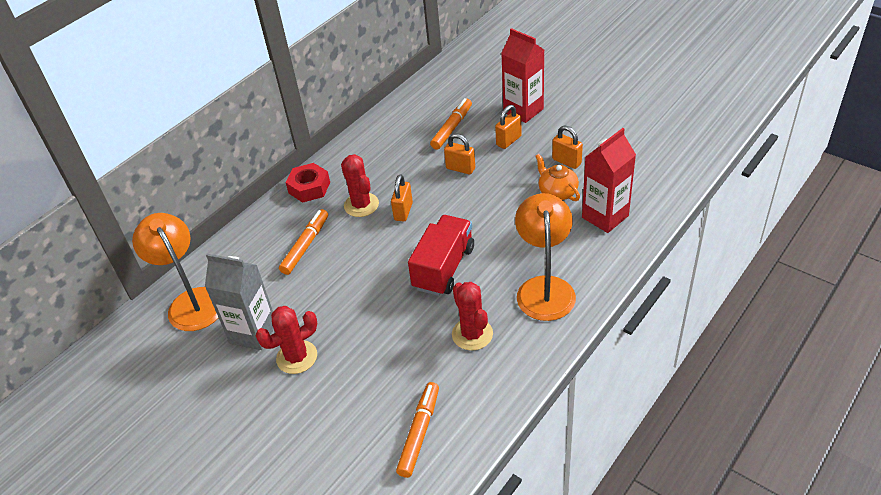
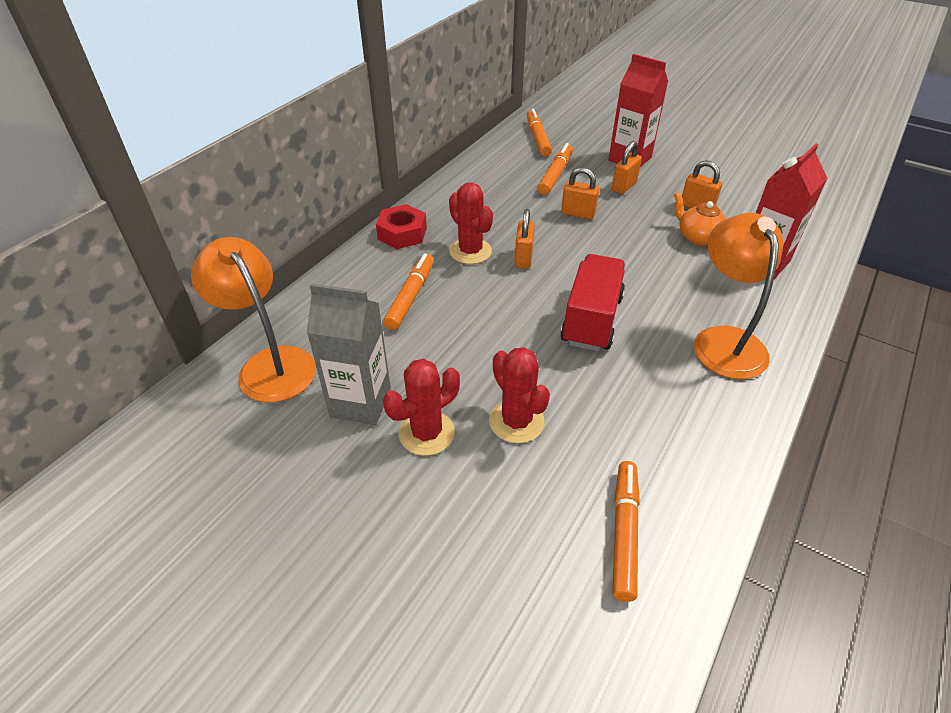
camera: 10 degrees left, 0 degrees up
(446, 89) = (537, 138): none -> orange marker
(472, 334) = (653, 398): red cactus -> red cactus (516, 421)

